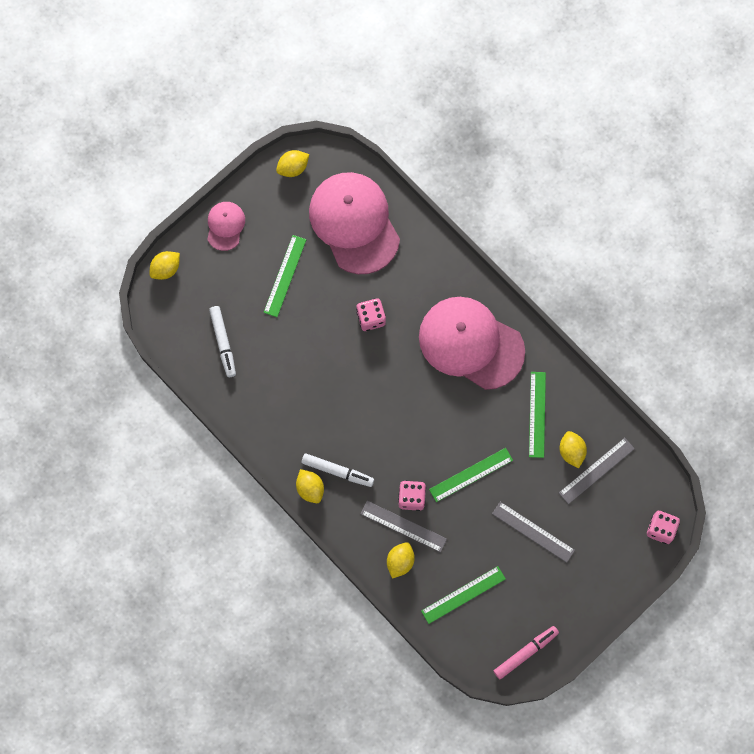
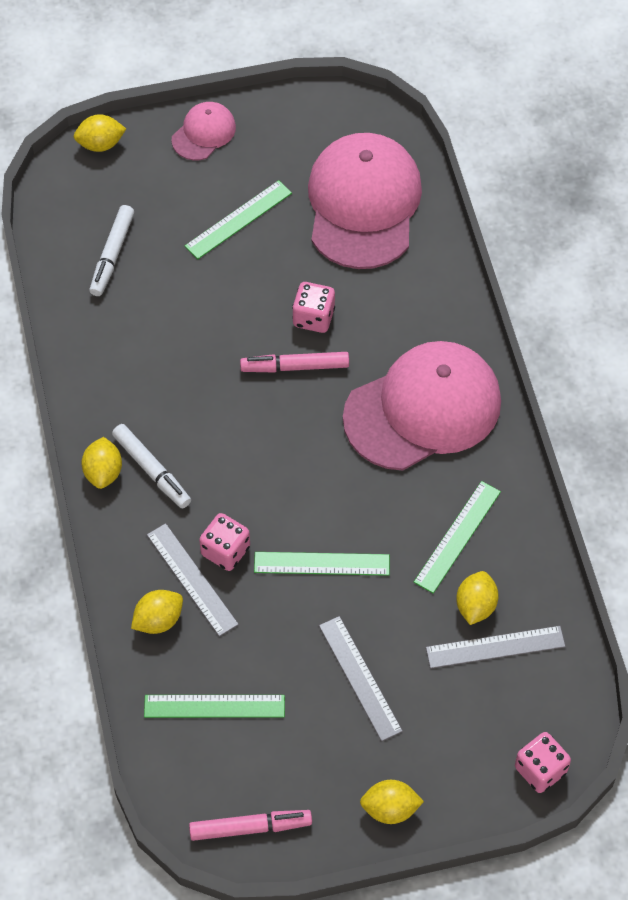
camera: 30 degrees right, 15 degrees down
(293, 168) = (328, 111): yellow lemon -> yellow lemon (390, 809)
(380, 357) = (295, 367): none -> pink marker
(471, 343) = (423, 409): pink cap -> pink cap turned 90 degrees clockwise

